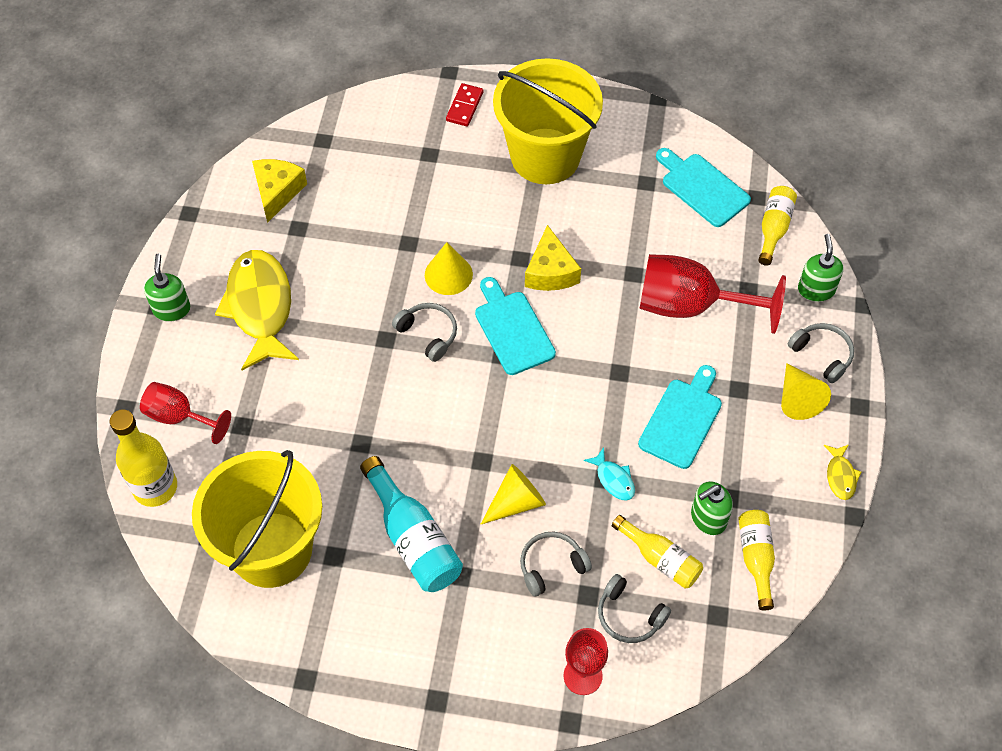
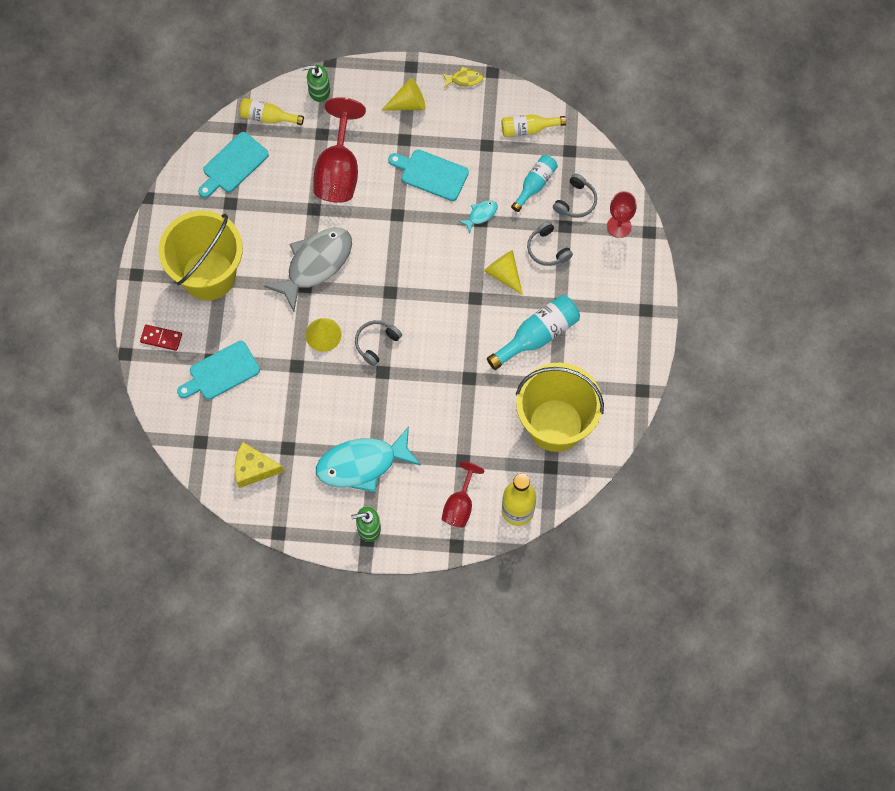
camera: 95 degrees left, 10 degrees up
(260, 307) = (362, 464): yellow fish -> turquoise fish
(512, 329) = (367, 287): turquoise cutting board -> turquoise cutting board (221, 372)
(550, 271) = (315, 264): yellow cheese -> grey fish
(660, 559) = (535, 184): yellow bottle -> turquoise bottle
(708, 518) = (503, 157): green soap dispenser -> none
(822, 355) = (372, 88): grey headphones -> none

